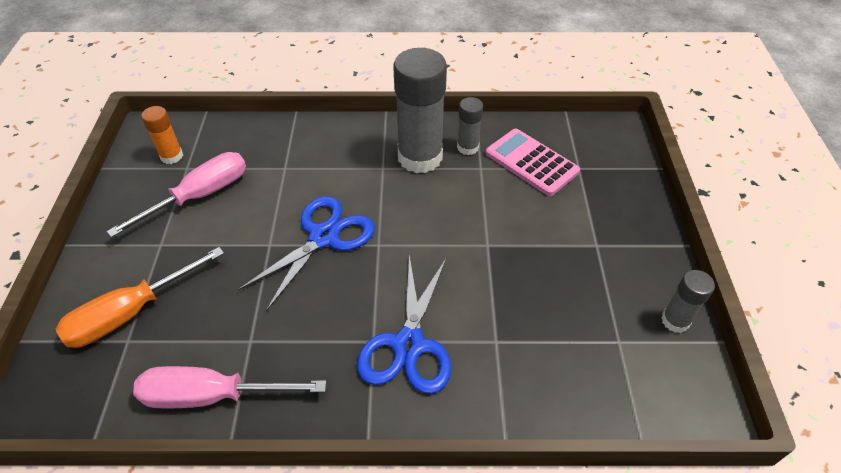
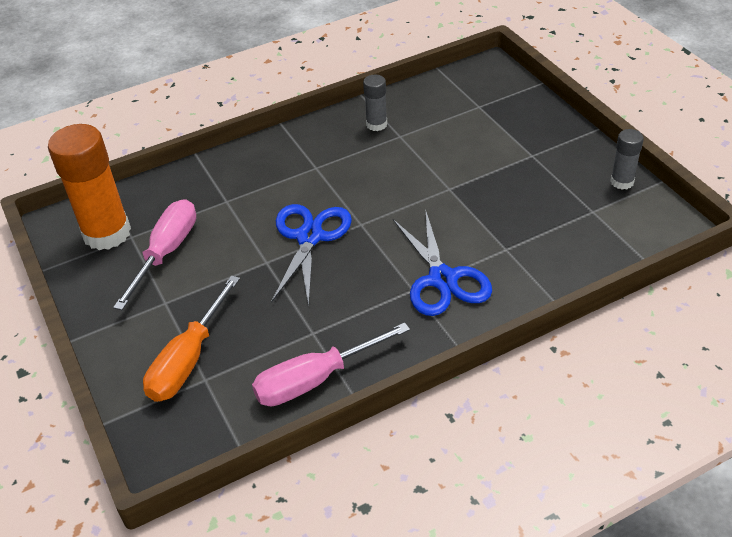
camera: 25 degrees left, 5 degrees down
(172, 156) = (107, 233): orange glue stick -> orange glue stick, size x2.03
(420, 157) = (342, 147): grey glue stick -> none
(531, 162) = (438, 116): pink calculator -> none

